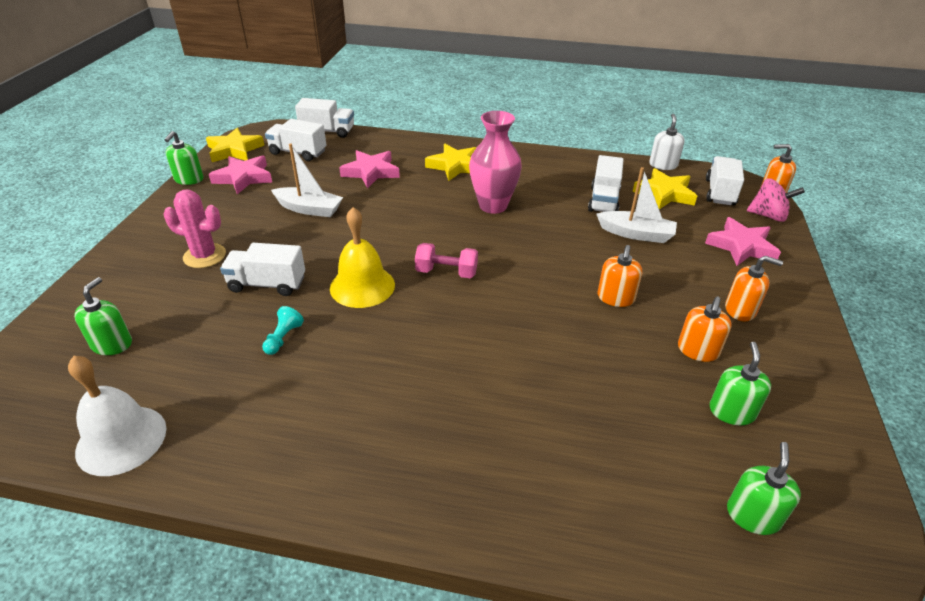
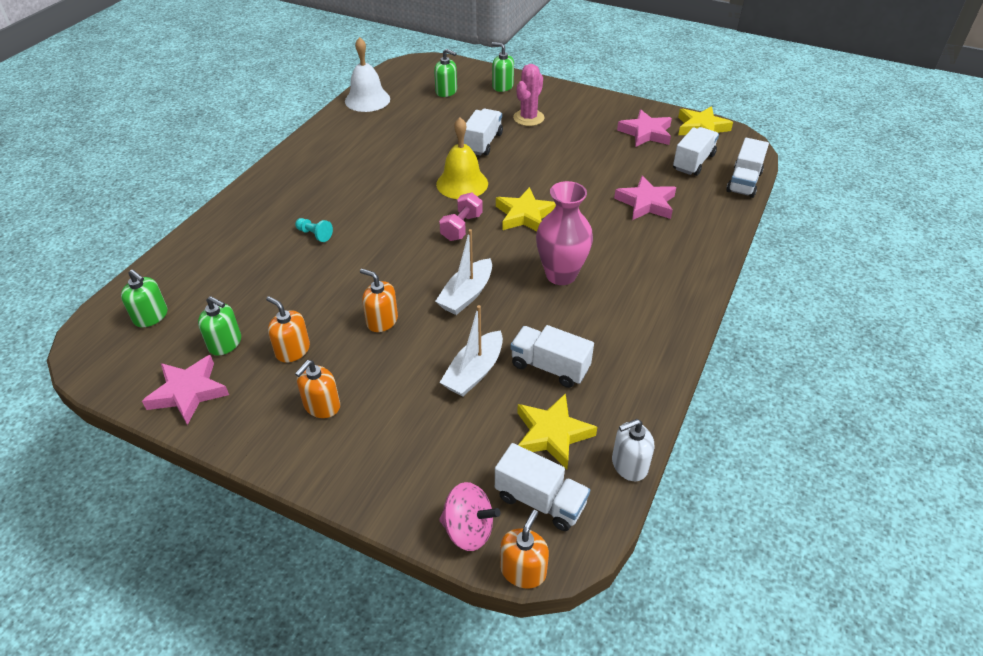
camera: 105 degrees right, 5 degrees up
(189, 179) = (647, 108): green soap dispenser -> green soap dispenser (502, 86)
(283, 338) = (420, 148): turquoise pawn -> turquoise pawn (315, 234)
(309, 209) = (583, 164): white boat -> white boat (466, 295)
(455, 166) = (652, 262): yellow star -> yellow star (525, 215)
(663, 165) = (629, 465): white soap dispenser -> white soap dispenser turned 135 degrees clockwise
(741, 246) = (416, 461): pink star -> pink star (188, 392)
(768, 216) = (468, 529): pink spinning top -> pink spinning top turned 105 degrees counterclockwise

